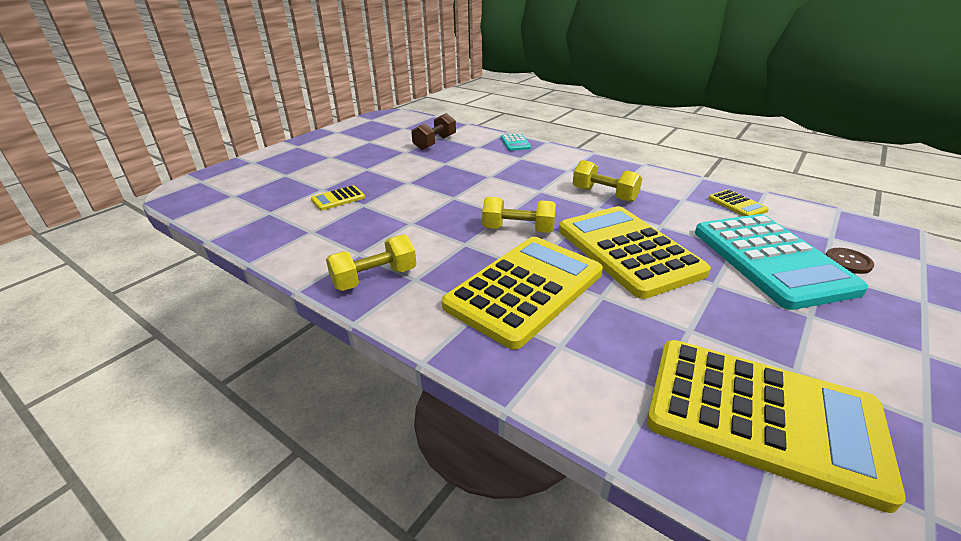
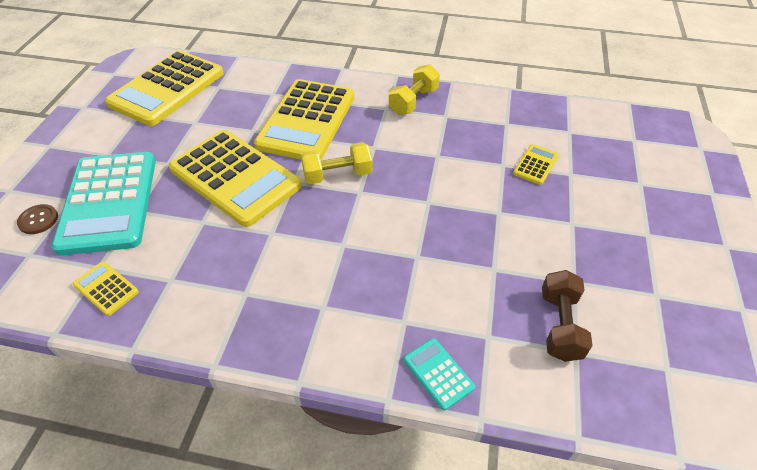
camera: 155 degrees right, 15 degrees up
(604, 195) = (265, 259): yellow dumbbell -> none
(761, 416) = (167, 89): yellow calculator -> yellow calculator turned 60 degrees counterclockwise
(771, 260) = (109, 202): turquoise calculator -> turquoise calculator turned 150 degrees counterclockwise

